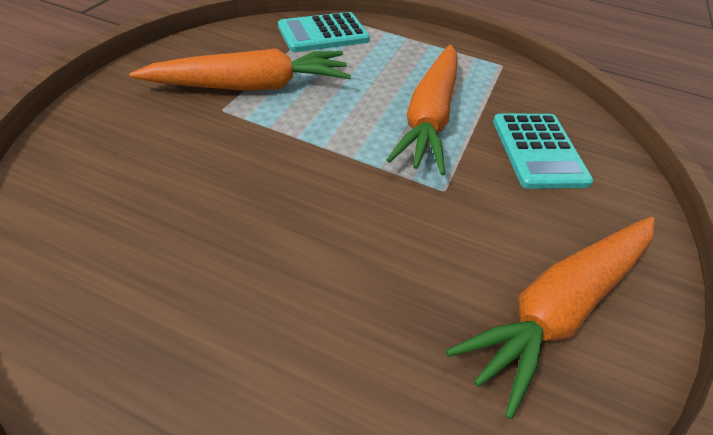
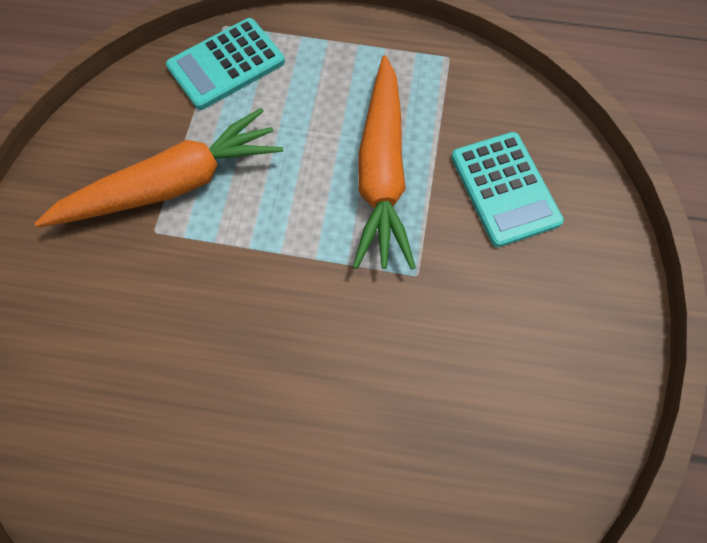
camera: 10 degrees left, 20 degrees up
(559, 306) = (542, 383): orange carrot -> none

